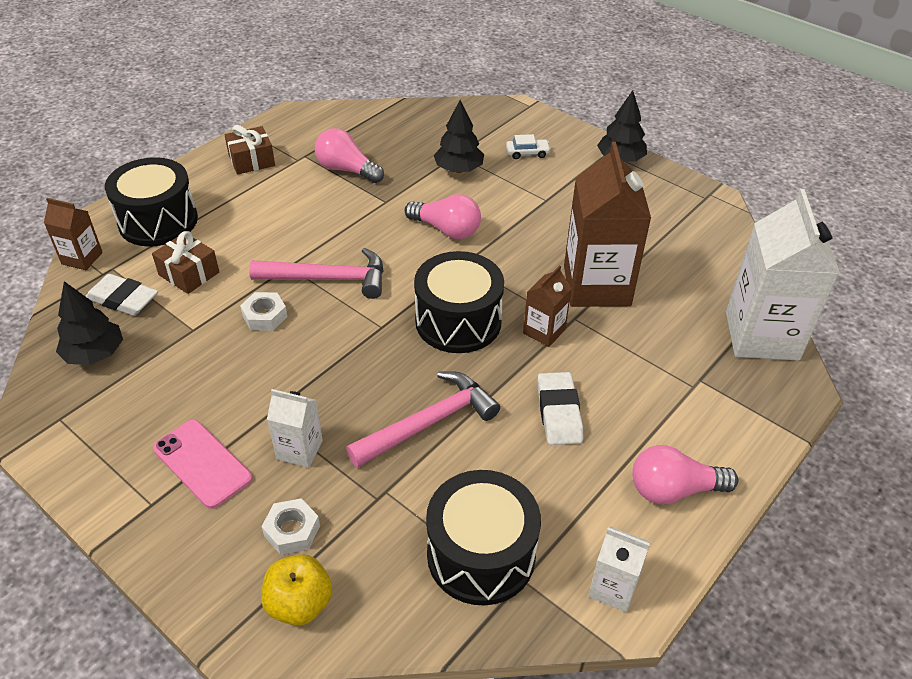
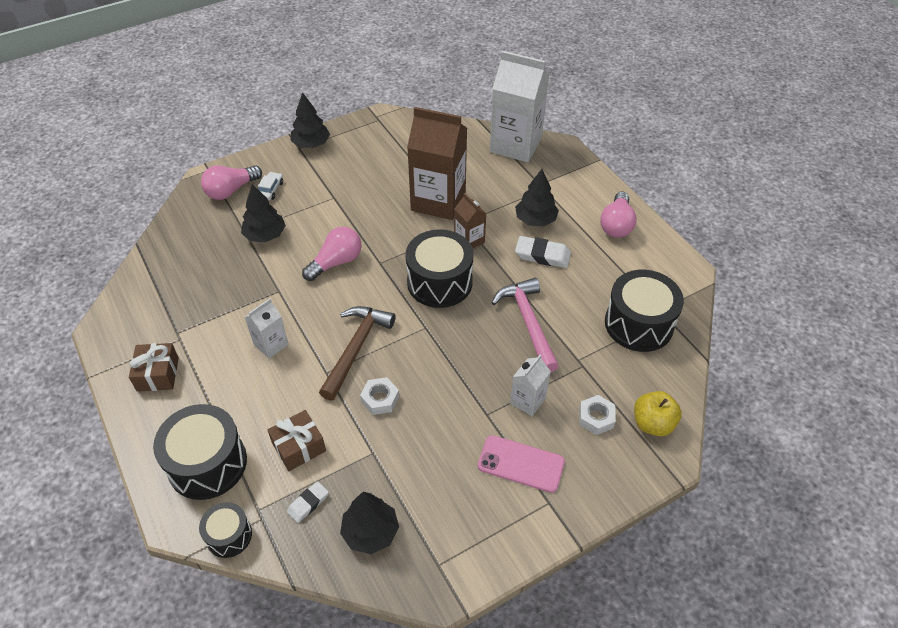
camera: 70 degrees left, 5 degrees up
(82, 258) = (229, 535): brown carton -> black drum
(123, 299) = (308, 503): white eraser -> white eraser, size x0.61
(202, 463) = (521, 464): pink phone -> pink phone turned 45 degrees clockwise
(328, 279) = (356, 348): pink hammer -> brown hammer
(347, 170) = (219, 307): pink light bulb -> pink light bulb (231, 190)
(613, 588) = (674, 272): white carton -> white carton (271, 344)
(623, 390) = (535, 220): none -> black tree

